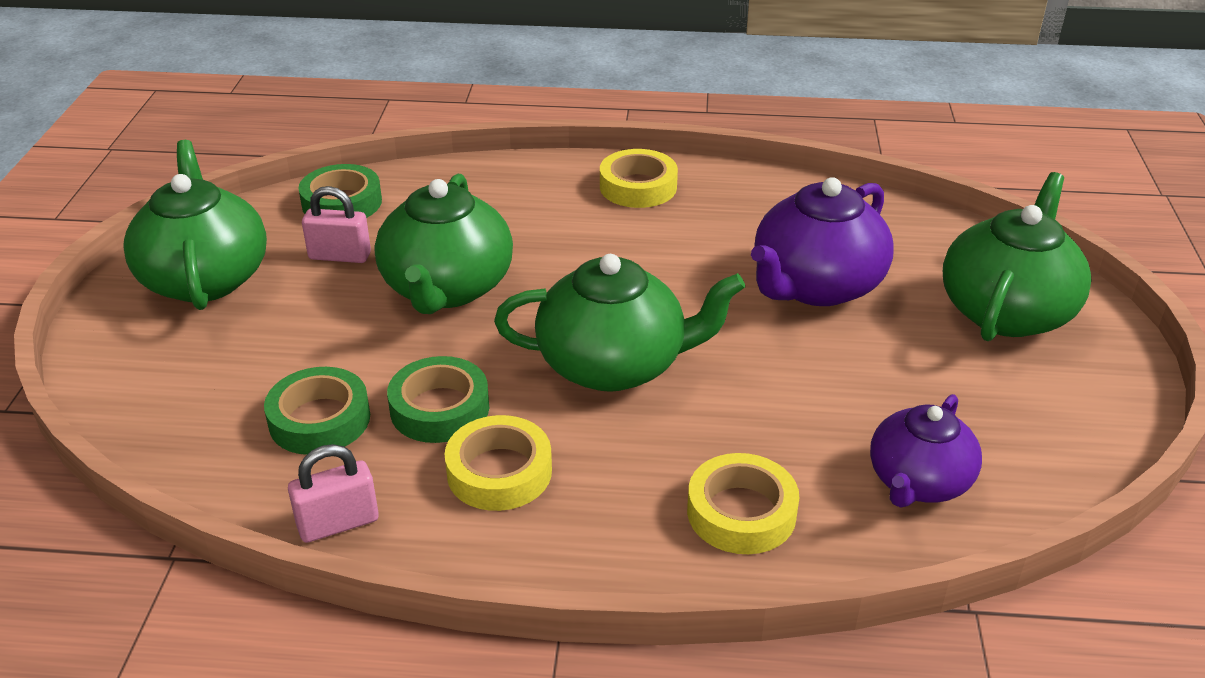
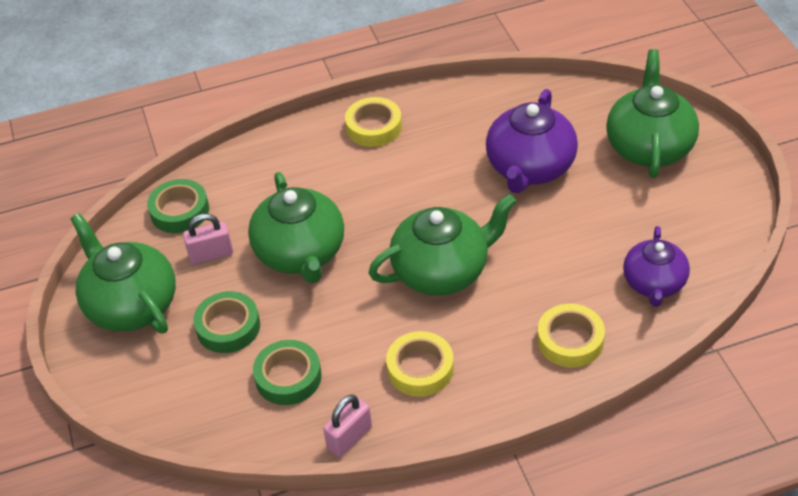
camera: 20 degrees left, 10 degrees up
(439, 408) = (356, 341): green tape -> green tape (228, 327)

